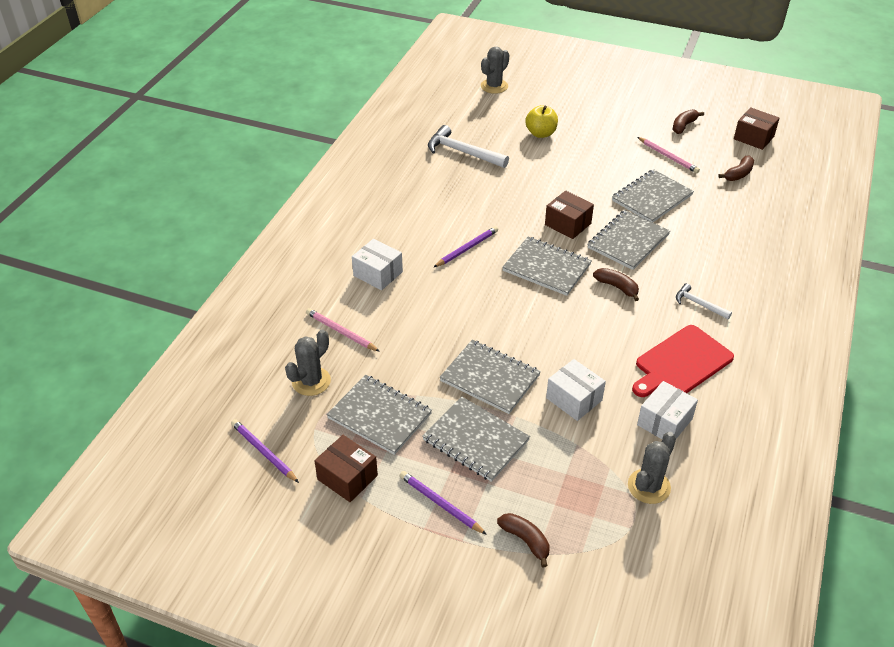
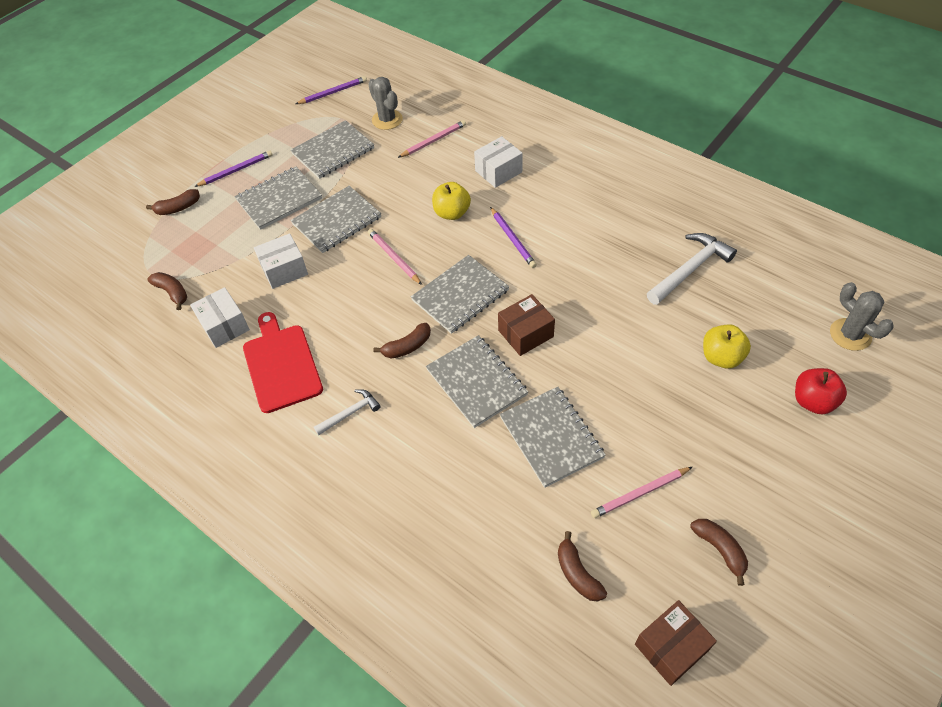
camera: 110 degrees right, 10 degrees up
(347, 477) = (287, 129): brown box -> none
(447, 294) = (452, 213): none -> yellow apple
(522, 320) = (394, 258): none -> pink pencil
(557, 98) = (813, 401): none -> red apple
(649, 486) = (172, 292): grey cactus -> brown banana

